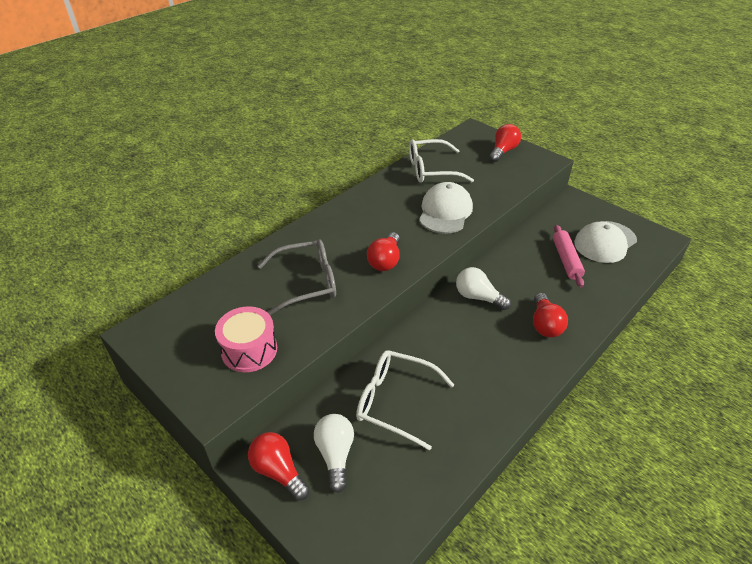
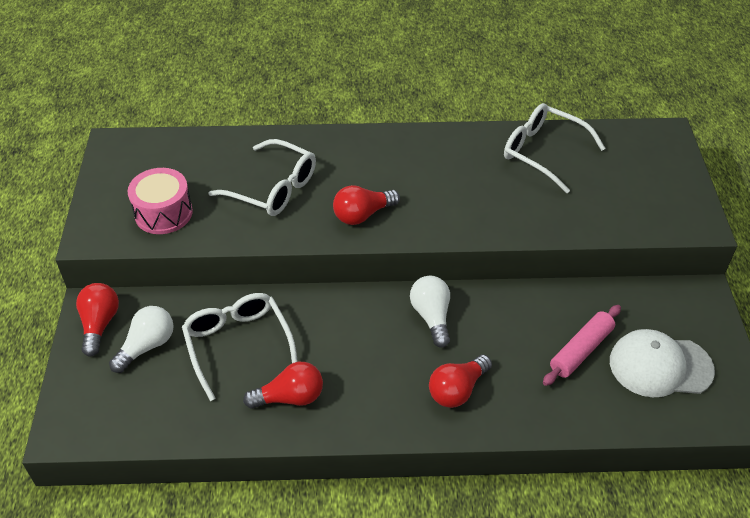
camera: 45 degrees right, 5 degrees up
(307, 282) = (273, 188): grey glasses -> white glasses
(445, 211) = (489, 206): white cap -> none
(503, 151) = (660, 181): red light bulb -> red light bulb (290, 397)

